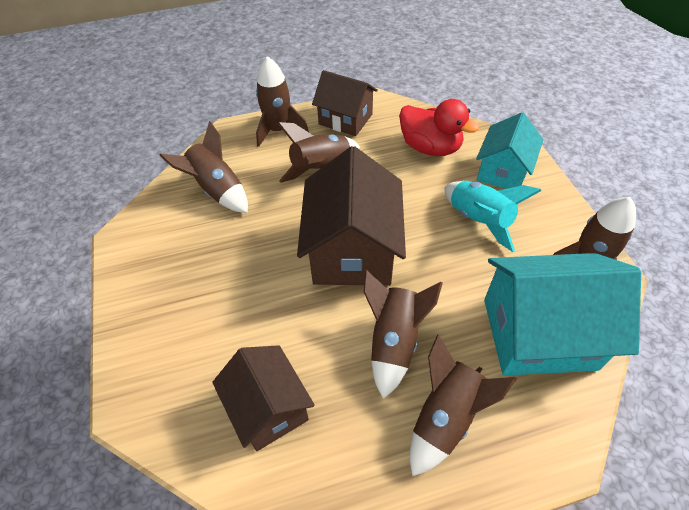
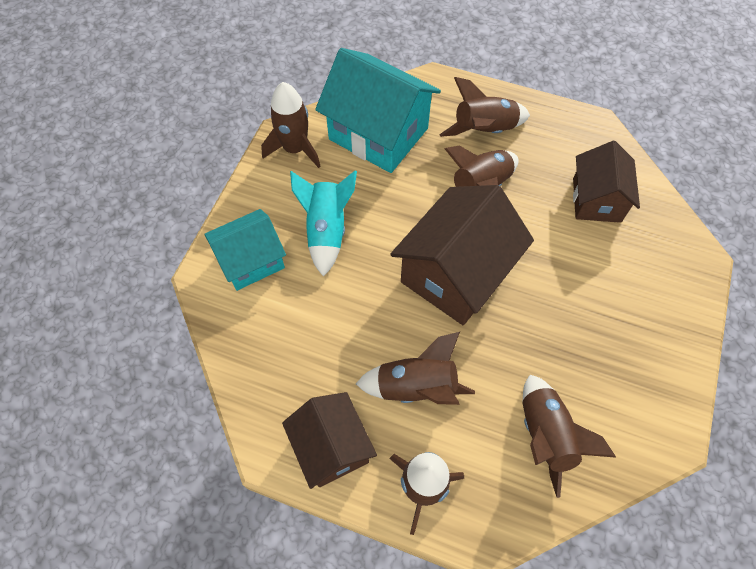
camera: 145 degrees left, 10 degrees up
(430, 147) = (284, 335): red duck -> none

